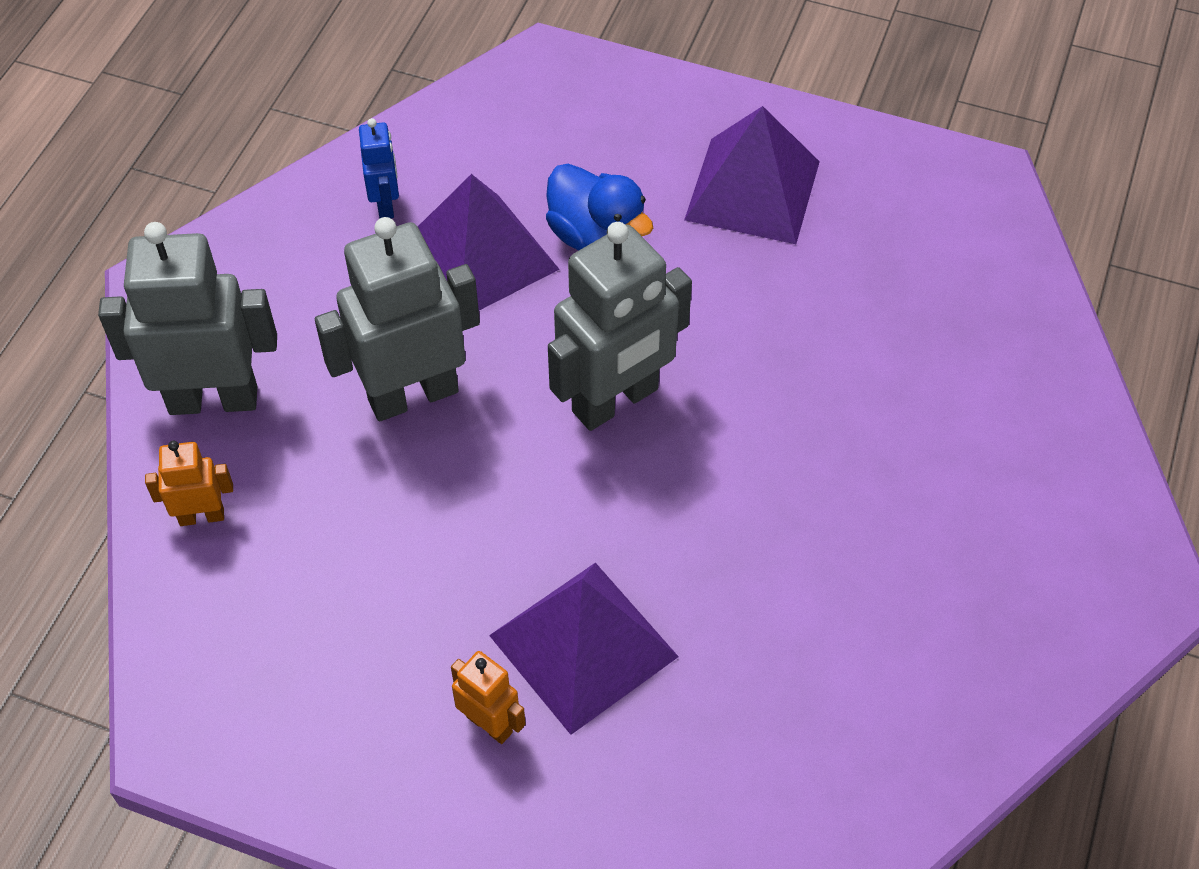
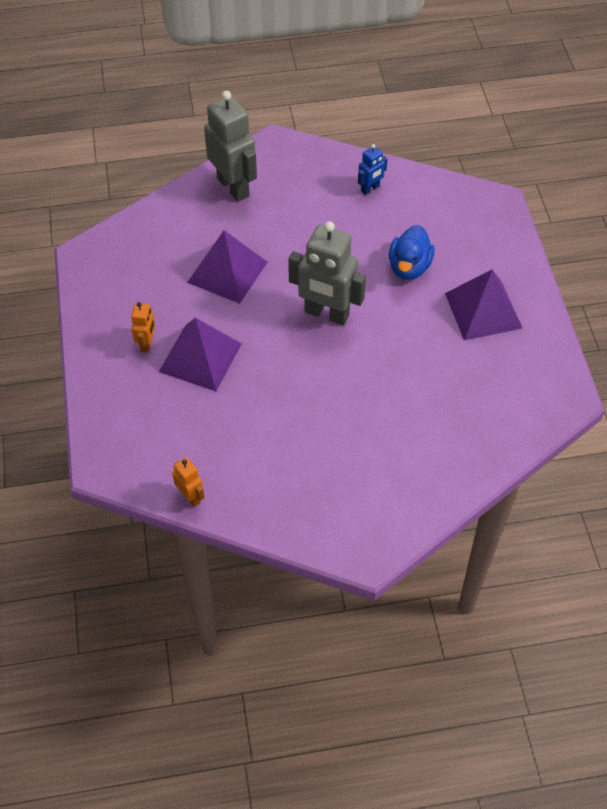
camera: 60 degrees right, 0 degrees up
(202, 516) = (179, 211): orange robot -> orange robot (190, 496)
(413, 395) = (280, 246): grey robot -> none
(479, 256) = (367, 232): purple pyramid -> purple pyramid (227, 272)

